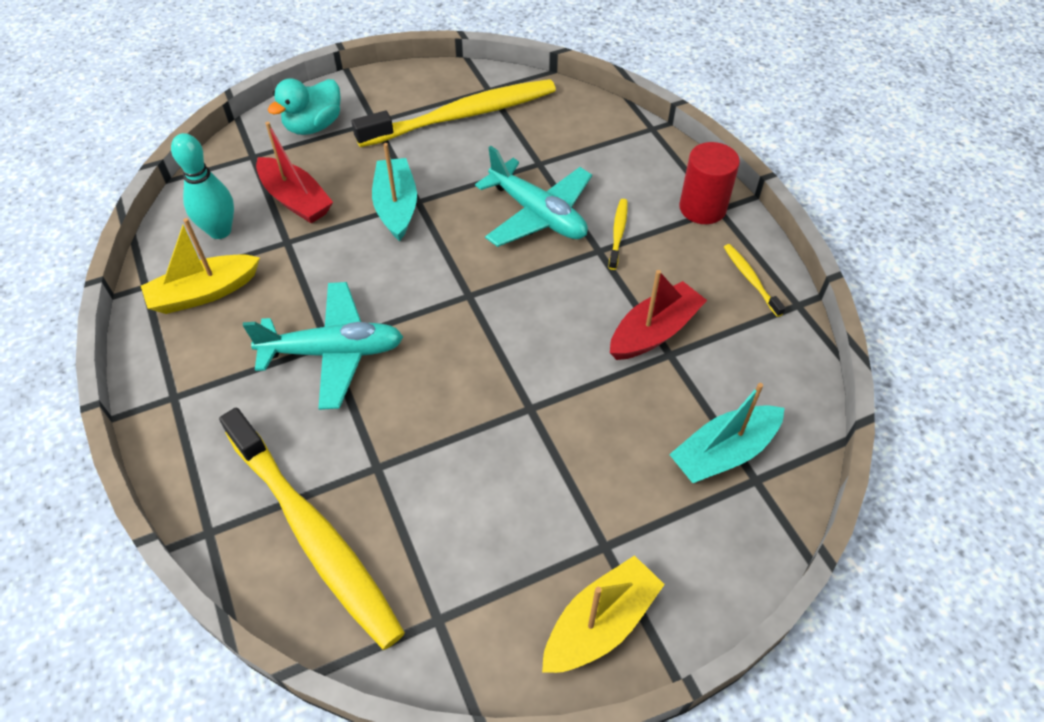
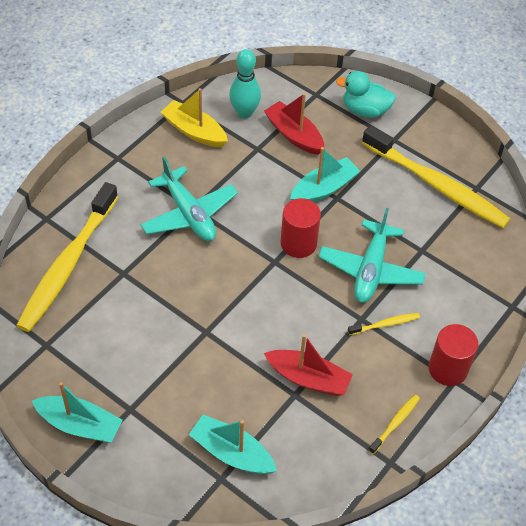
camera: 60 degrees right, 0 degrees up
(295, 200) = (294, 135): red boat -> red boat turned 120 degrees clockwise
(458, 262) = (298, 243): none -> red cylinder
(600, 624) = (79, 425): yellow boat -> turquoise boat

